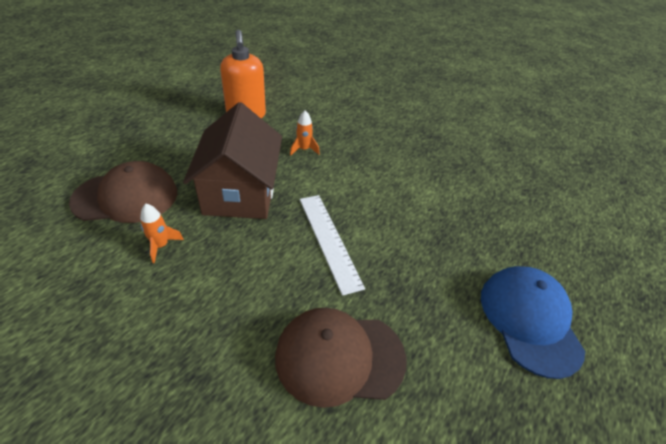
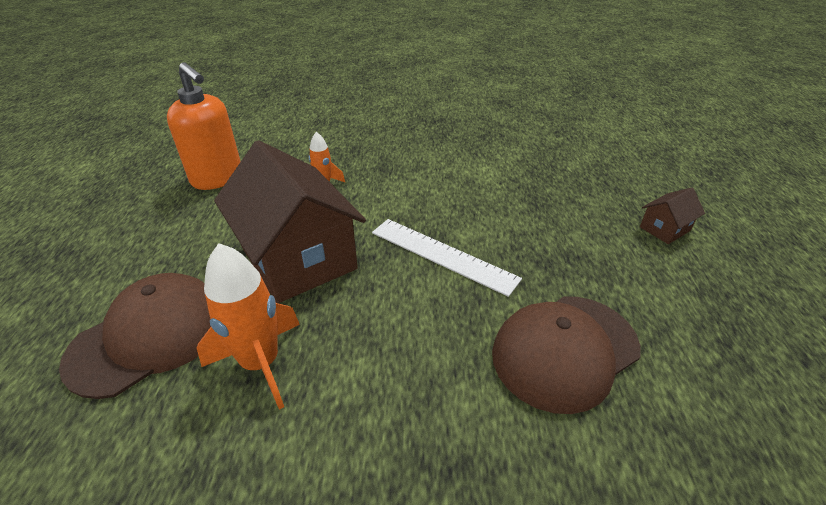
camera: 30 degrees left, 5 degrees down
(161, 245) = (261, 363): orange rocket -> orange rocket, size x1.81
(529, 320) = (664, 229): blue cap -> brown house

